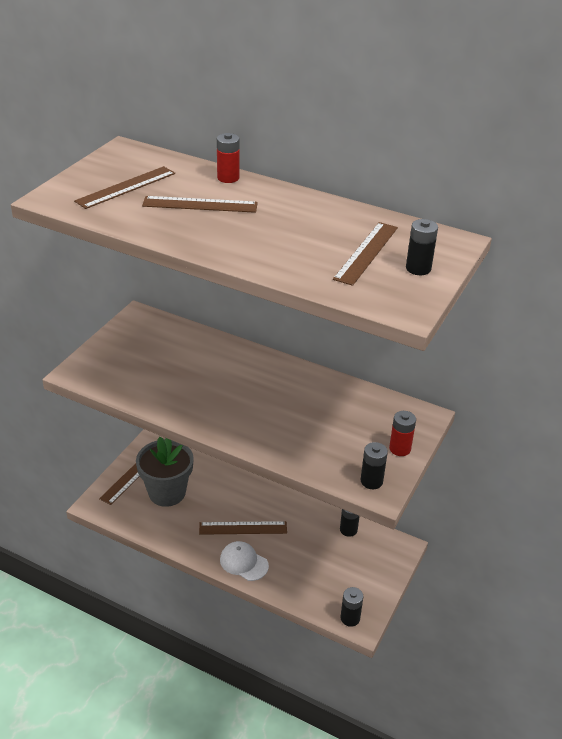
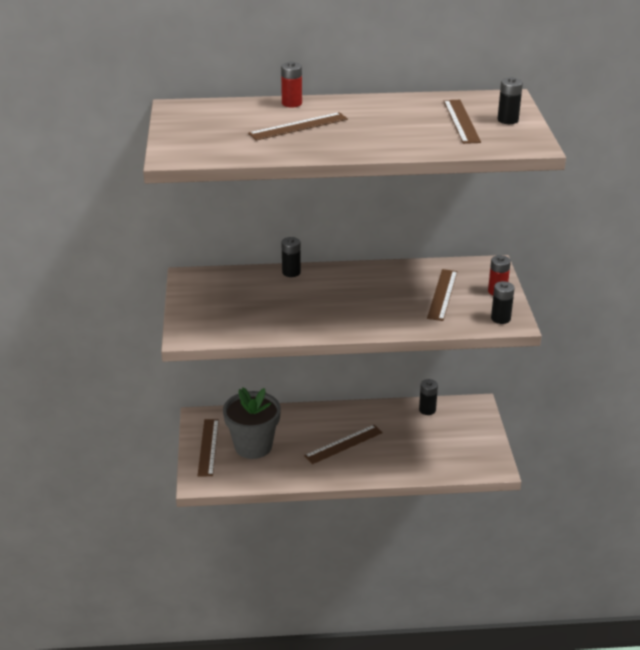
camera: 30 degrees left, 5 degrees down
(126, 187) = (222, 132): brown ruler -> brown ruler (442, 294)
(243, 562) = (368, 467): white cap -> none
(350, 618) = (485, 468): black battery -> black battery (291, 272)

